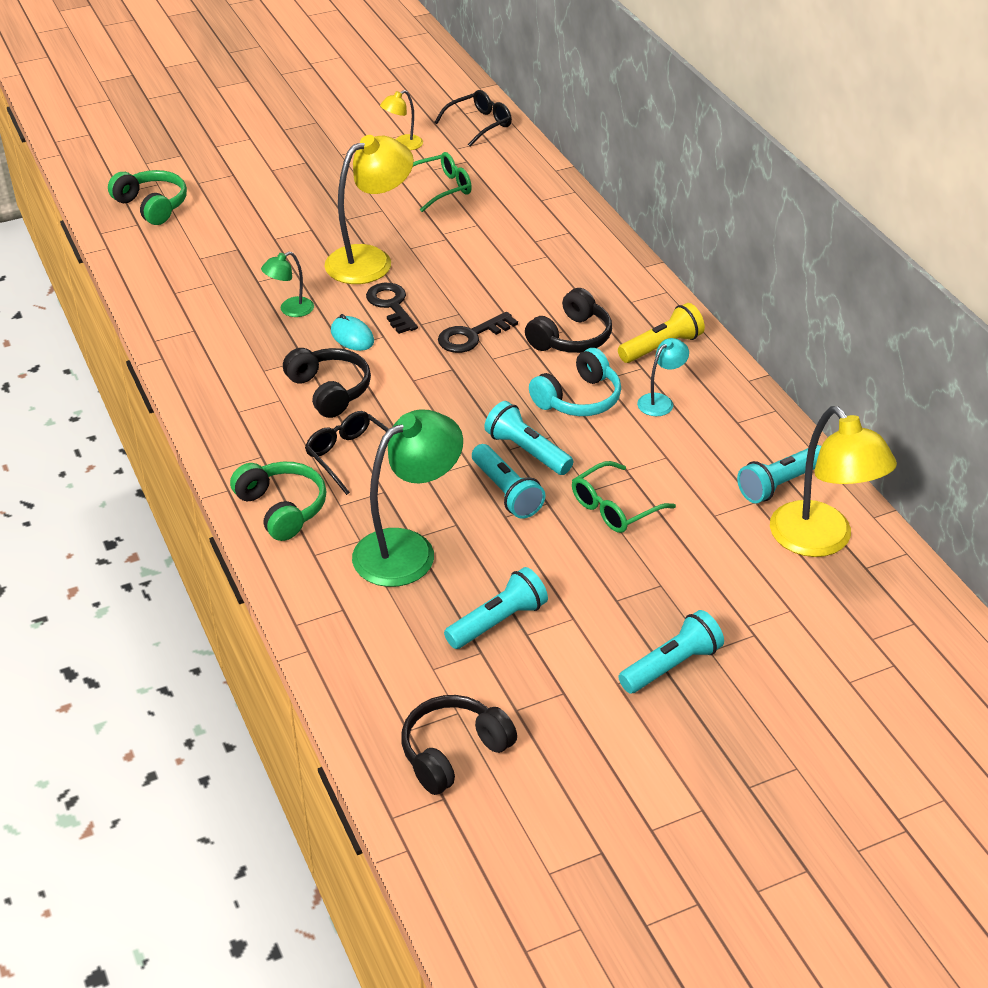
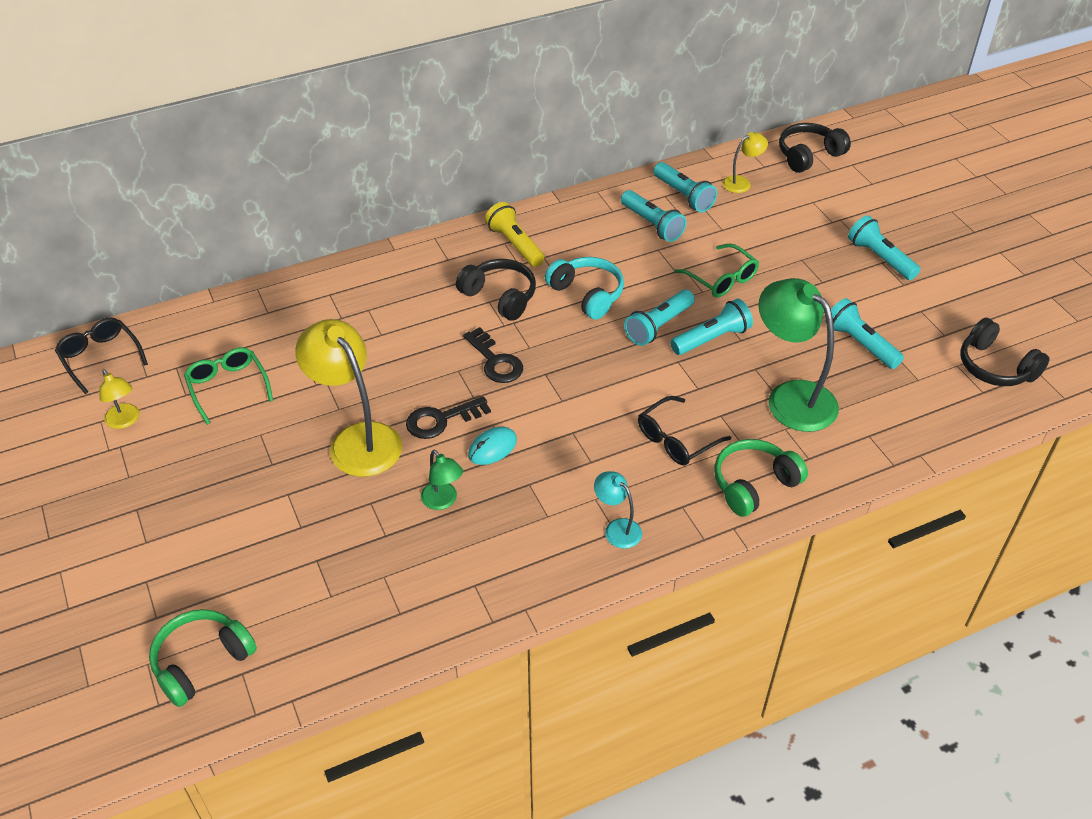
camera: 90 degrees left, 5 degrees up
(330, 390) = (580, 460): black headphones -> black headphones (808, 155)
(660, 401) = (588, 249): turquoise lamp -> turquoise lamp (617, 528)
(714, 453) = (652, 224): none -> turquoise flashlight
(821, 541) = (741, 182): yellow lamp -> yellow lamp, size x0.49

